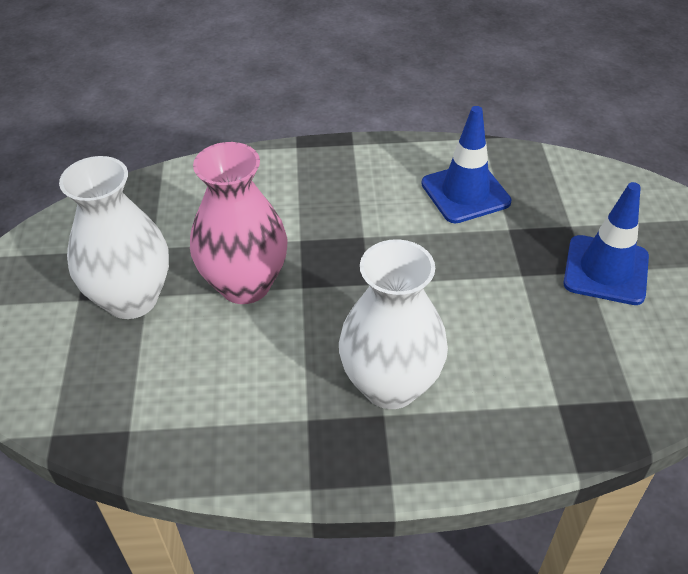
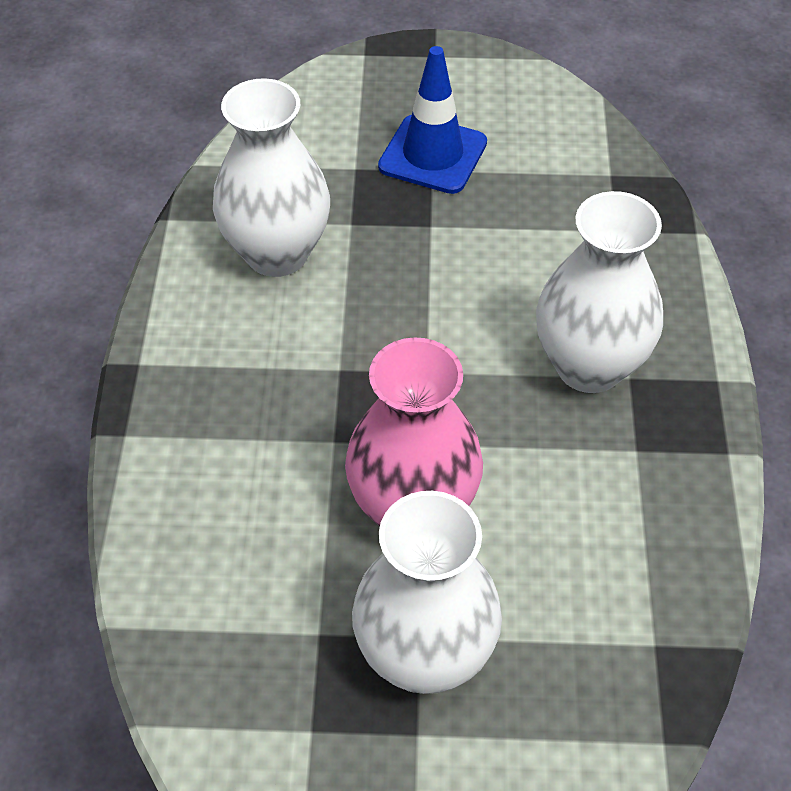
camera: 85 degrees left, 5 degrees up
(465, 193) = (277, 253): blue traffic cone -> white vase

